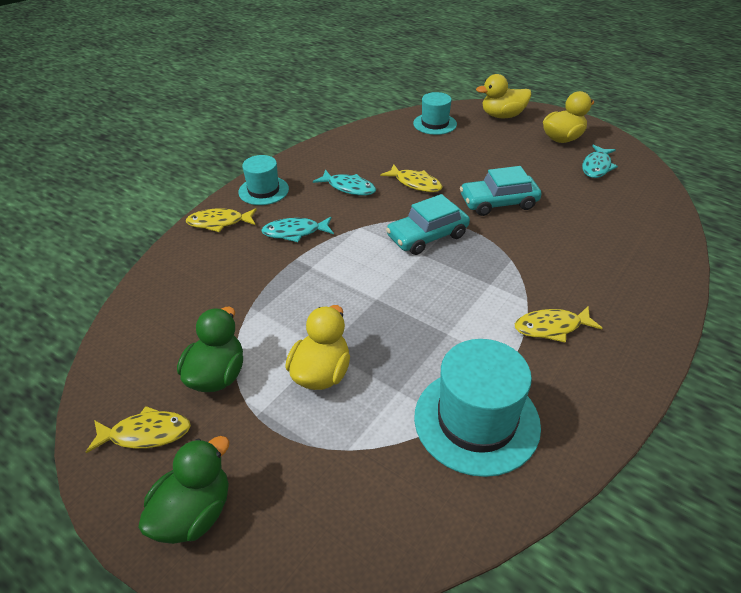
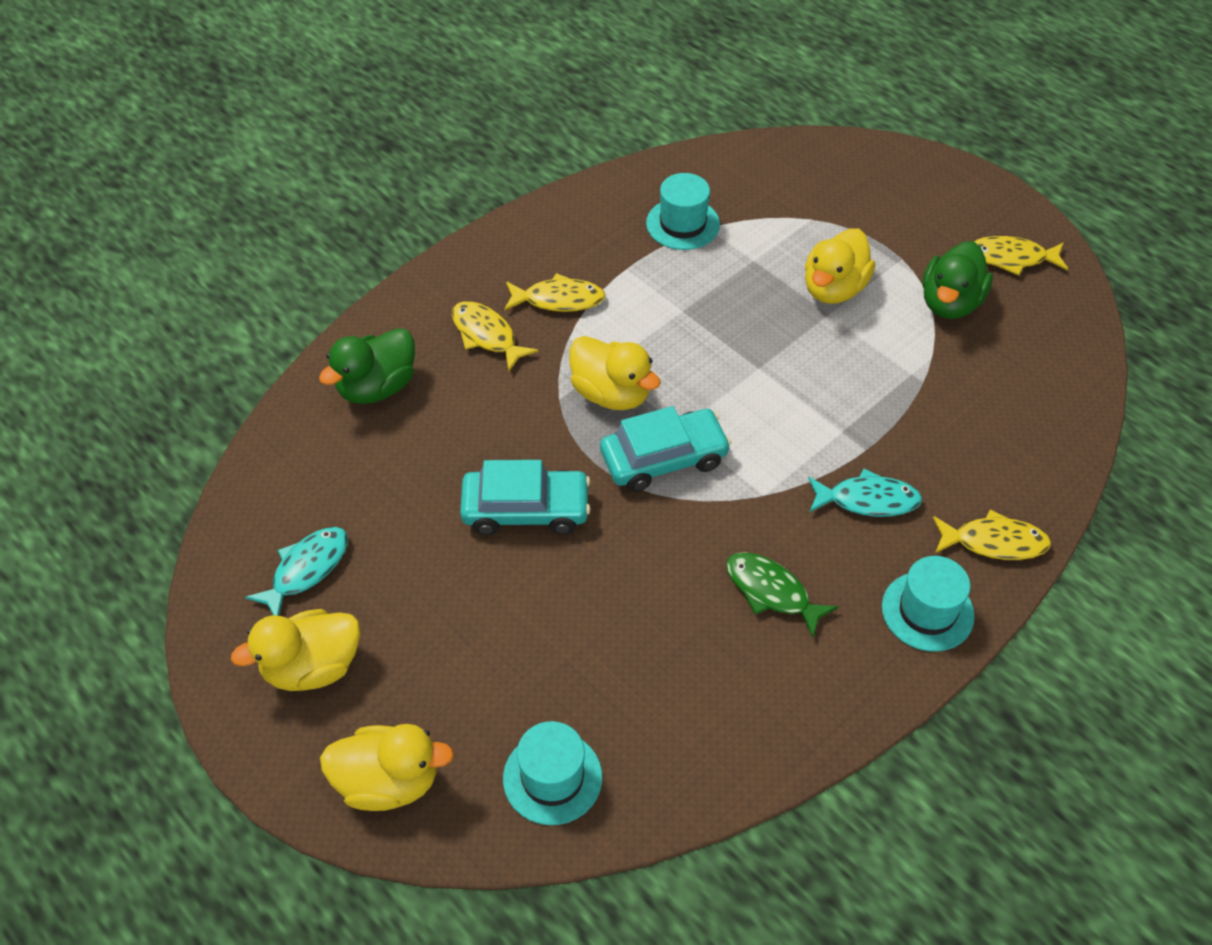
camera: 170 degrees left, 10 degrees up
(194, 513) = (947, 193): green duck -> green duck (377, 387)
(349, 188) = (771, 592): turquoise fish -> green fish
(415, 183) = (650, 582): yellow fish -> yellow fish (486, 335)
(476, 420) = (683, 224): turquoise hat -> turquoise hat, size x0.60
(477, 267) = (611, 394): none -> yellow duck

